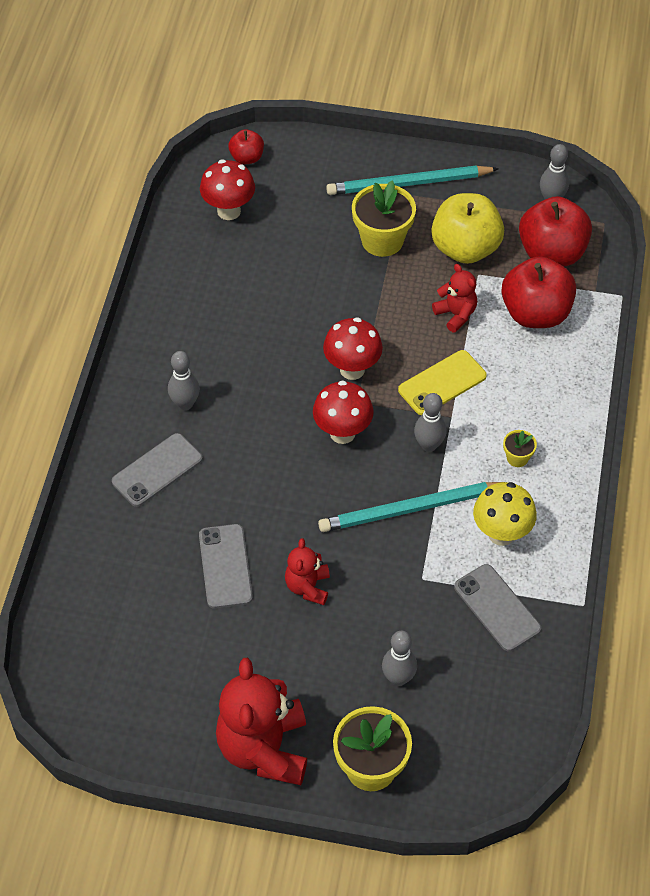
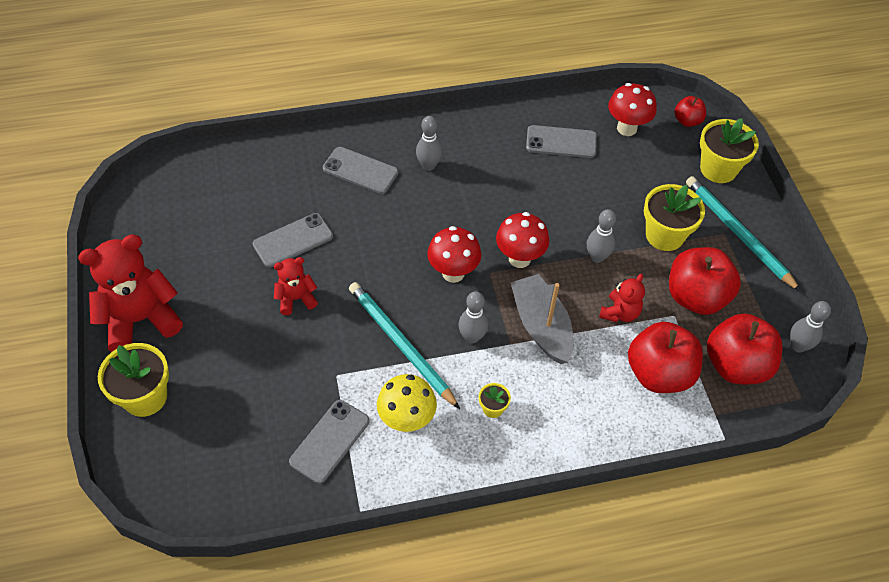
camera: 65 degrees right, 0 degrees up
(216, 274) = (561, 142): none -> grey phone
(322, 162) = (718, 169): none -> yellow flower pot
(398, 678) = (234, 389): grey bowling pin -> grey bowling pin (597, 257)
(442, 383) = (541, 326): yellow phone -> grey boat
(465, 248) = (696, 297): yellow apple -> red apple

